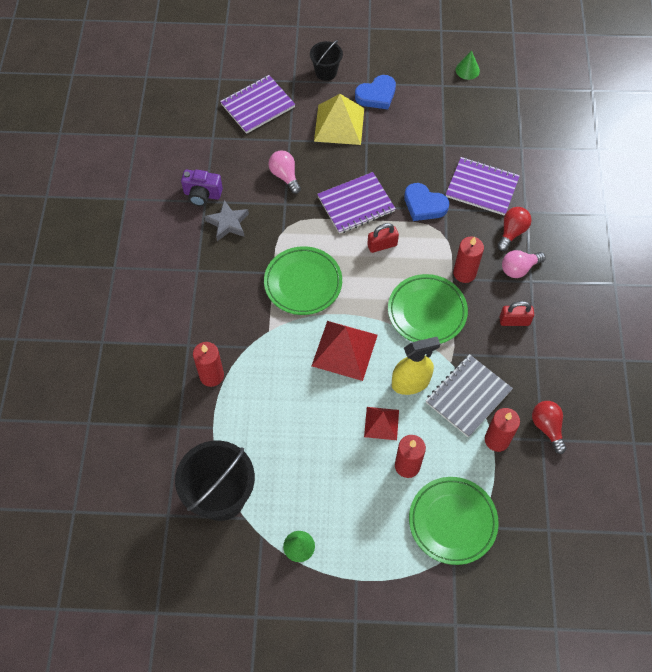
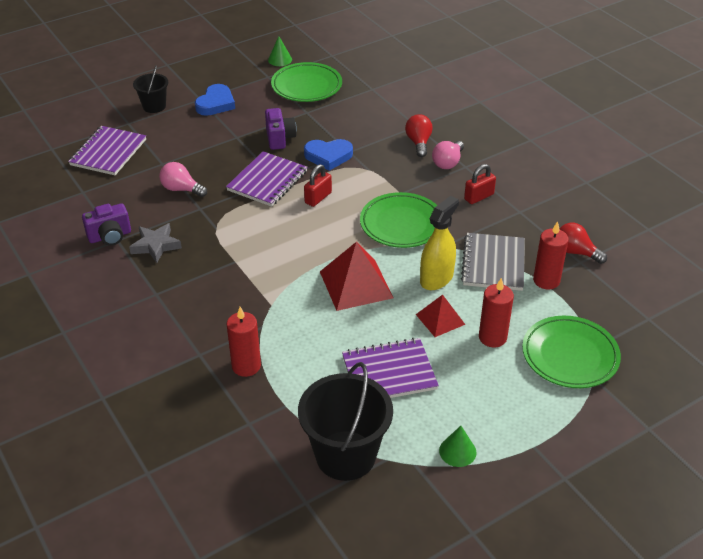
camera: 35 degrees left, 20 degrees down
(303, 283) = (271, 255): green plate -> green plate (306, 86)
(339, 124) = (200, 135): yellow pyramid -> none
(399, 163) = (280, 138): none -> purple camera
(464, 273) = (407, 185): red candle -> none
(482, 187) = (365, 125): purple notebook -> purple notebook (389, 373)

